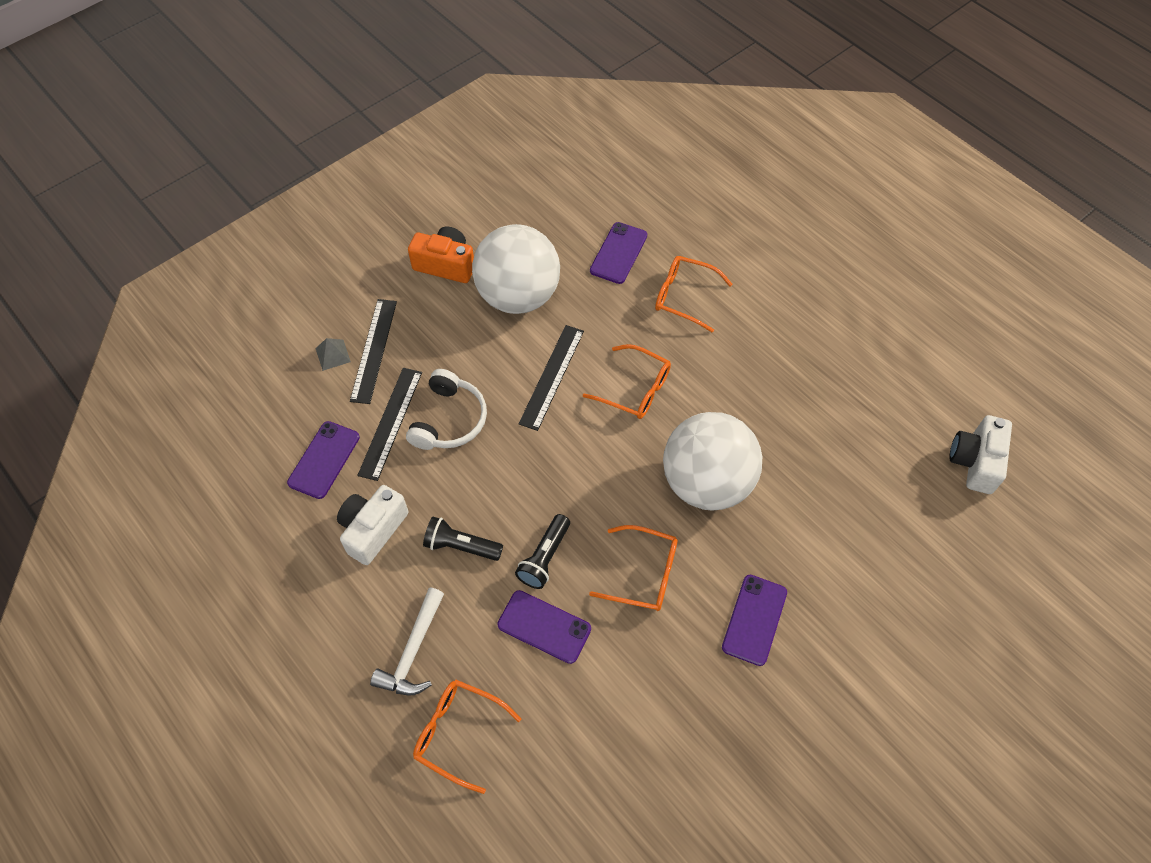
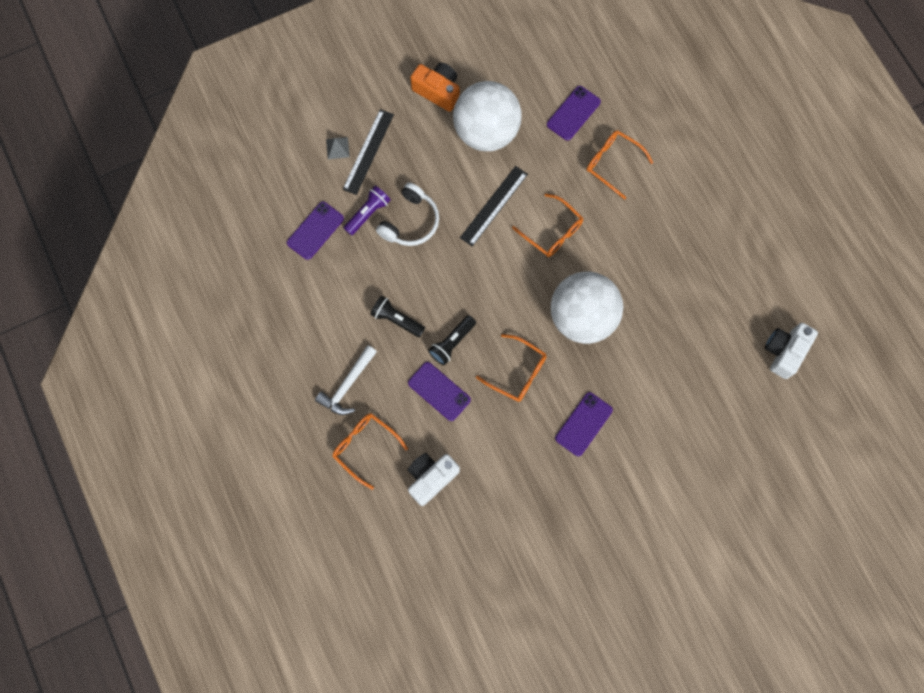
camera: 15 degrees right, 15 degrees up
(373, 530) = (339, 292): white camera -> white camera (431, 478)
(390, 422) = (368, 213): black ruler -> purple flashlight

